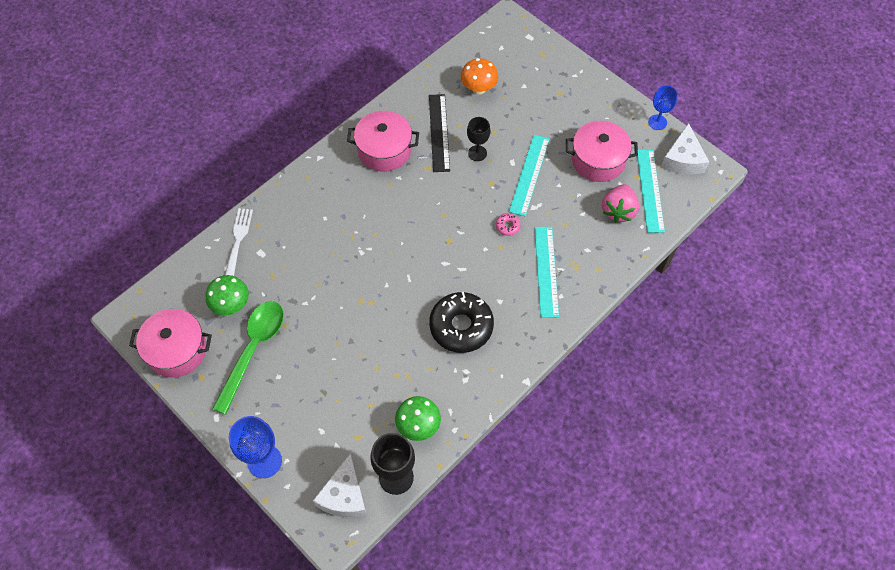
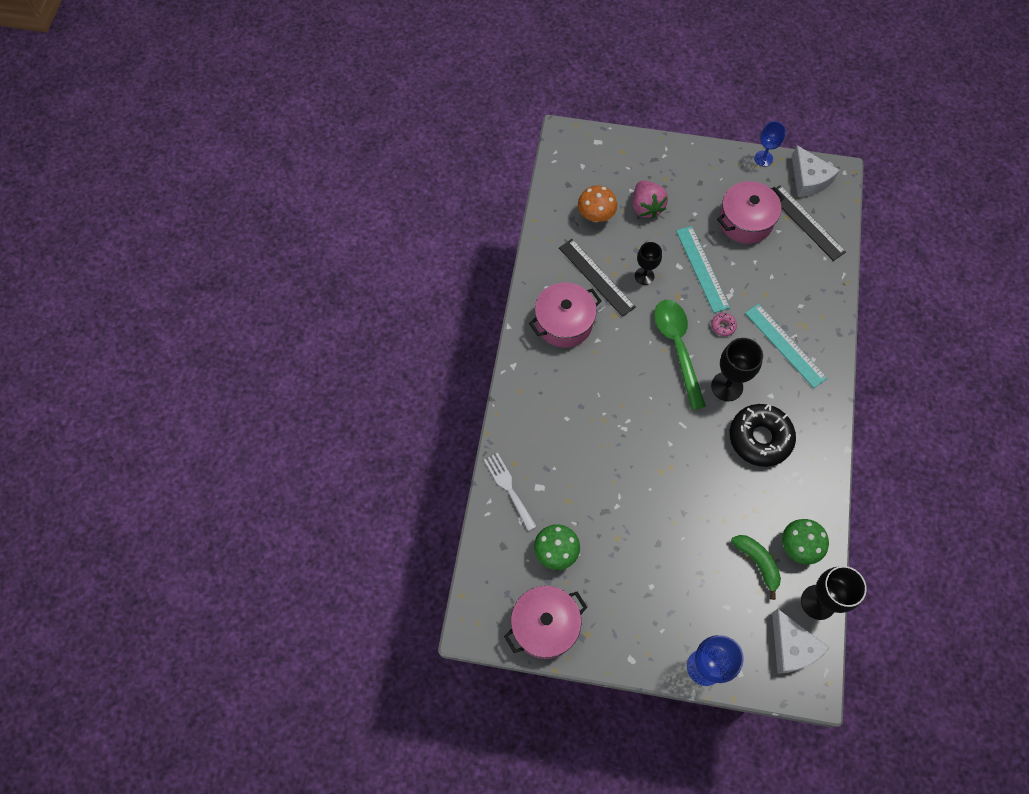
camera: 35 degrees left, 5 degrees up
(253, 349) = (610, 577): green spoon -> green spoon (677, 347)
(374, 415) = (757, 563): none -> green banana
(469, 272) = (727, 386): none -> black goblet
(618, 211) = (796, 256): pink strawberry -> pink strawberry (646, 207)
(650, 190) = (806, 222): turquoise ruler -> black ruler

